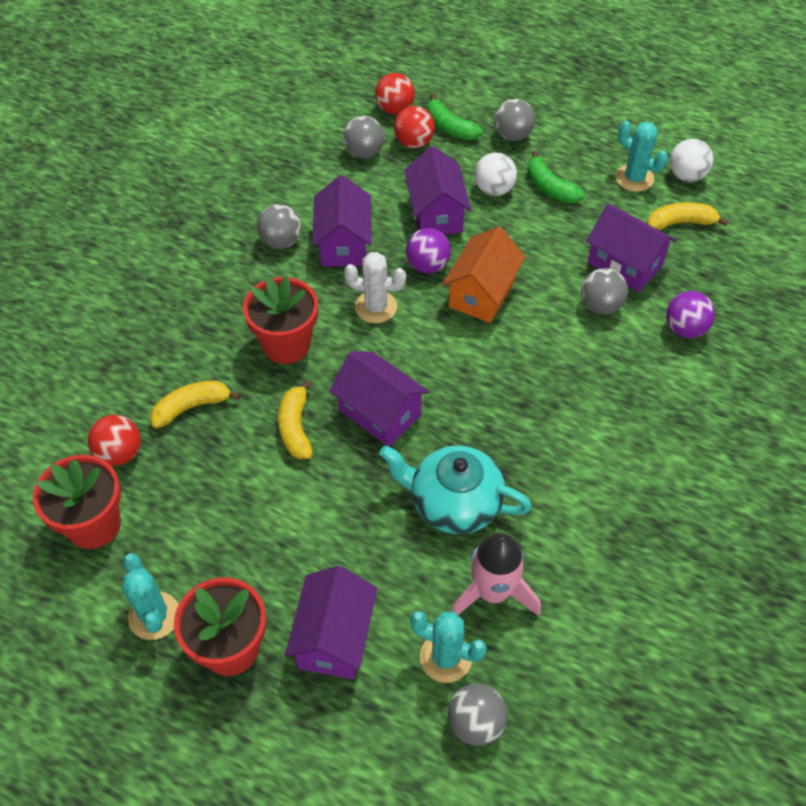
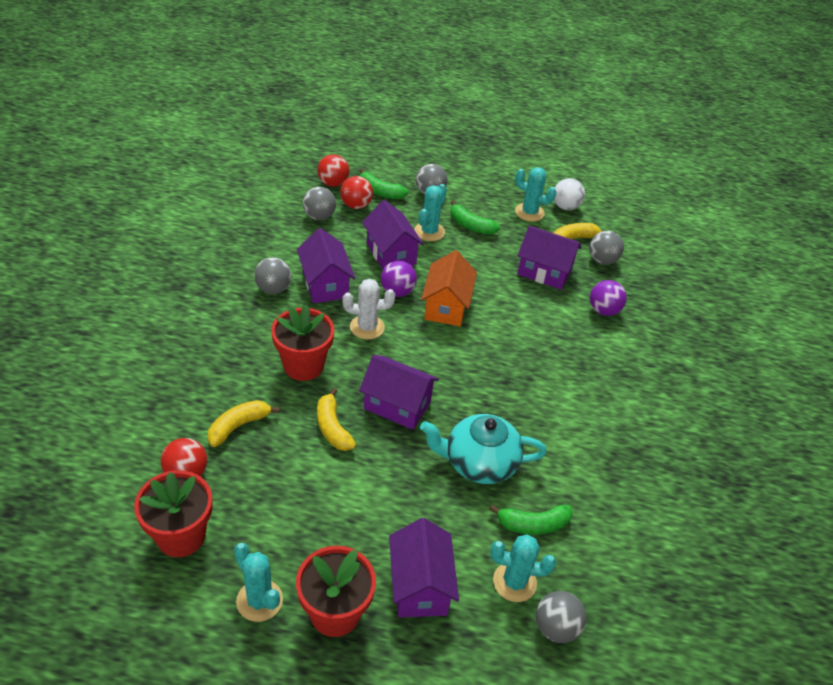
camera: 20 degrees left, 10 degrees down
(492, 592) = (533, 524): pink rocket -> green banana
(494, 189) = (429, 231): white ball -> turquoise cactus
(600, 305) = (537, 303): grey ball -> grey ball (602, 260)

